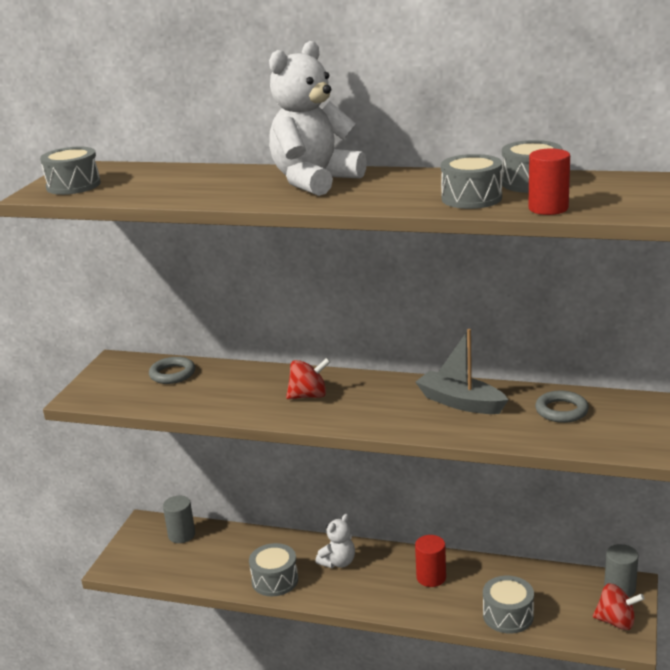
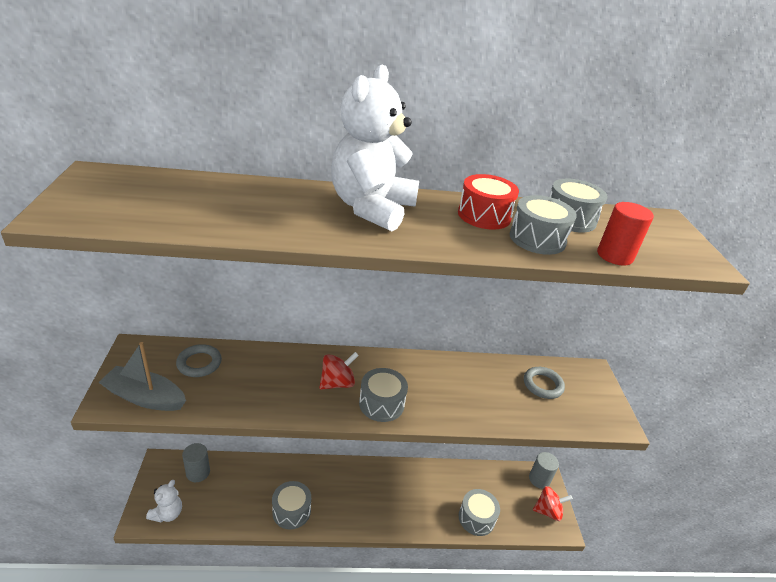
camera: 25 degrees left, 10 degrees up
(73, 185) = (98, 203): grey drum -> grey drum (381, 403)
(338, 562) = (337, 484): white teddy bear -> white teddy bear (167, 513)
(431, 183) = (484, 215): none -> red drum
(431, 577) = (411, 489): red cylinder -> none
(460, 402) = (465, 382): grey boat -> grey boat (145, 397)

